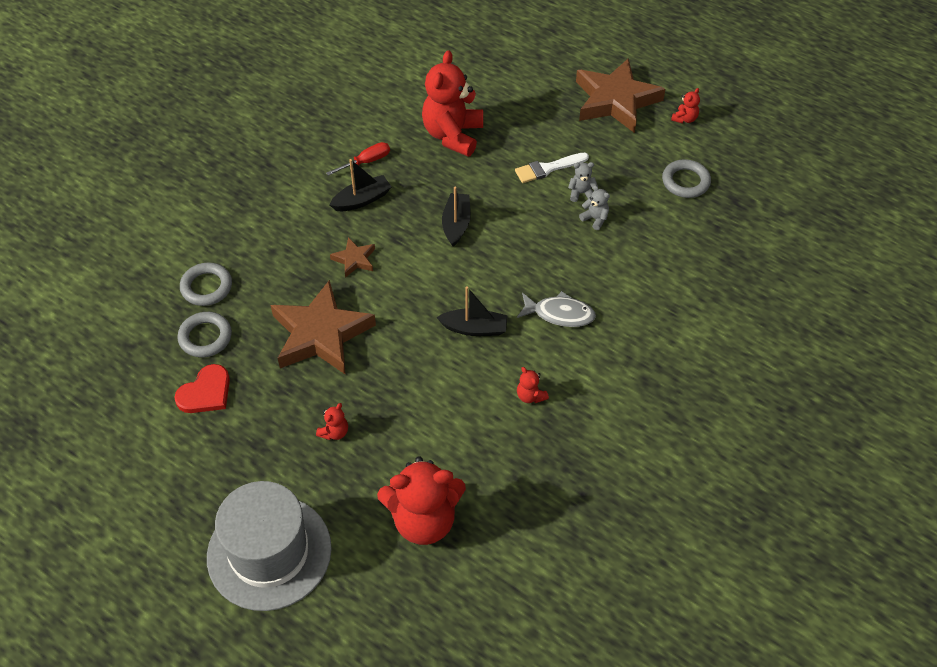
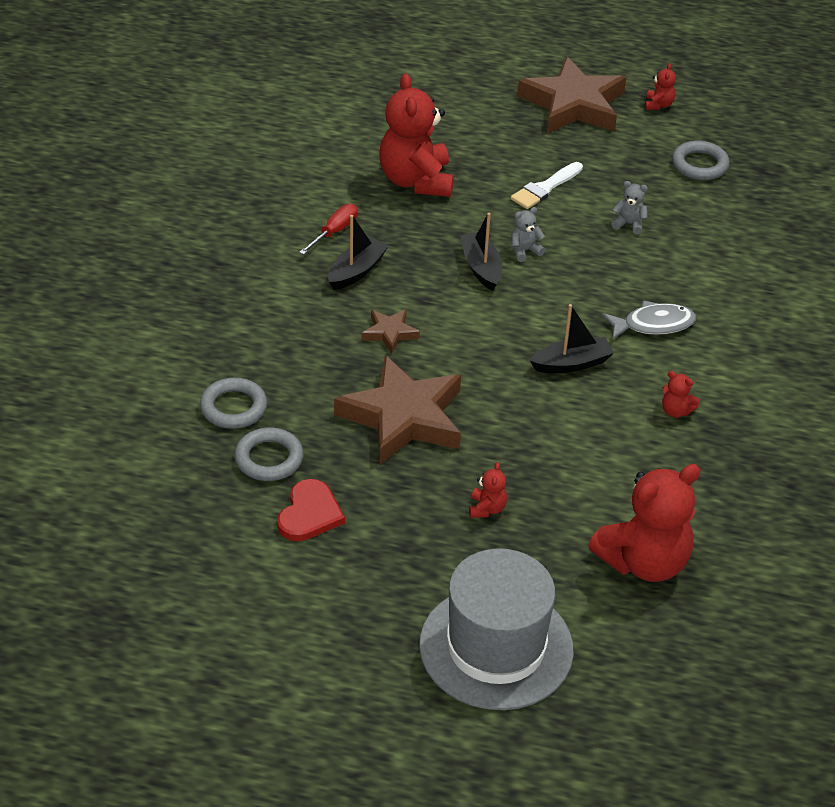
camera: 25 degrees left, 10 degrees down
(581, 193) = (597, 203): grey teddy bear -> grey teddy bear (524, 251)

